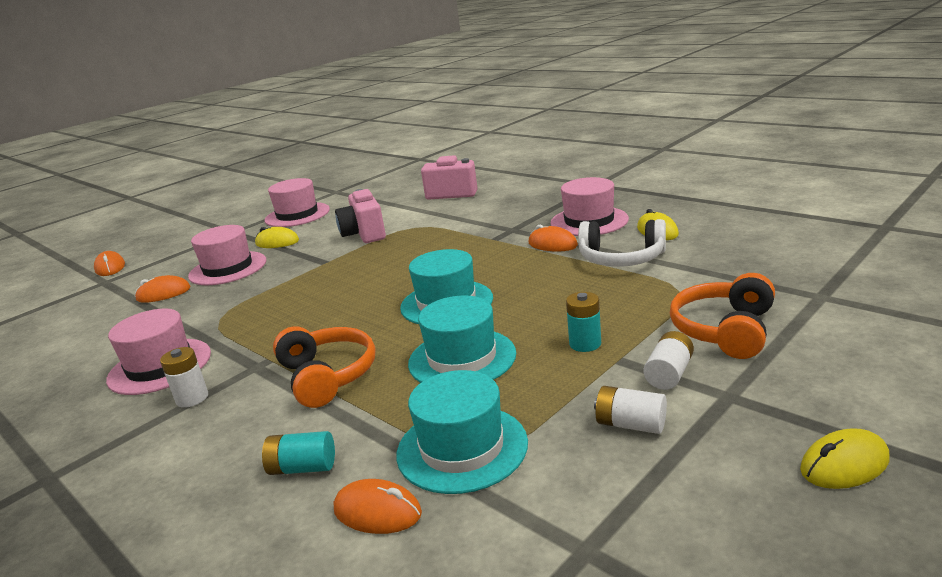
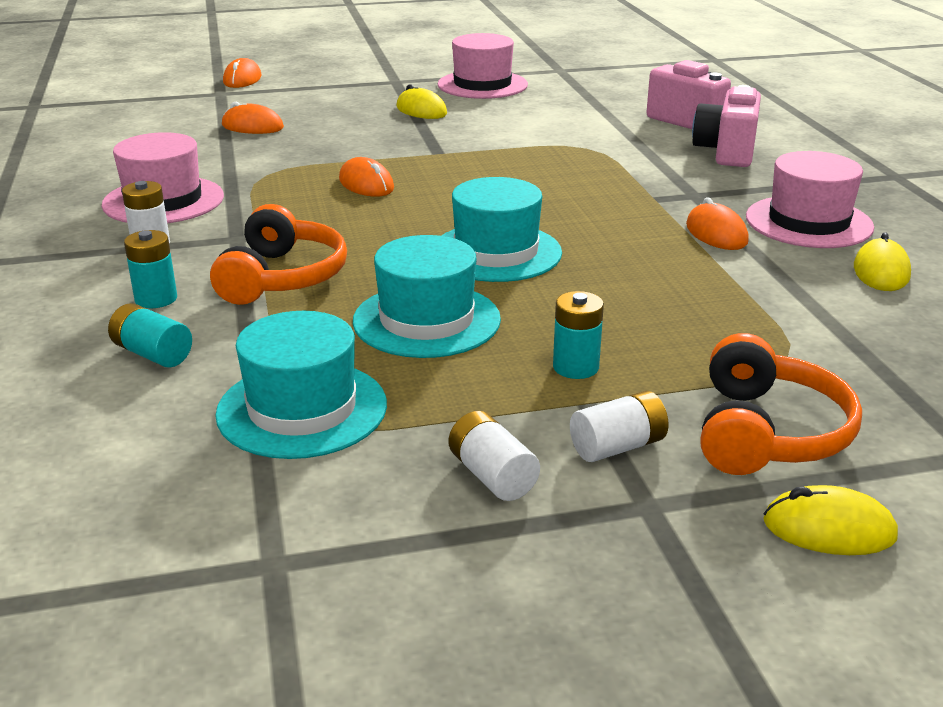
camera: 30 degrees right, 5 degrees up
(228, 268) = (339, 122): pink hat -> none
(251, 431) = (156, 299): none -> turquoise battery
(364, 234) = (520, 135): pink camera -> pink camera (726, 152)
(377, 512) = (157, 426): orange mouse -> orange mouse (366, 184)
(621, 258) = (775, 287): white headphones -> none
(725, 330) = (767, 433): orange headphones -> orange headphones turned 135 degrees clockwise
(844, 464) = (658, 649): yellow mouse -> yellow mouse (829, 529)

